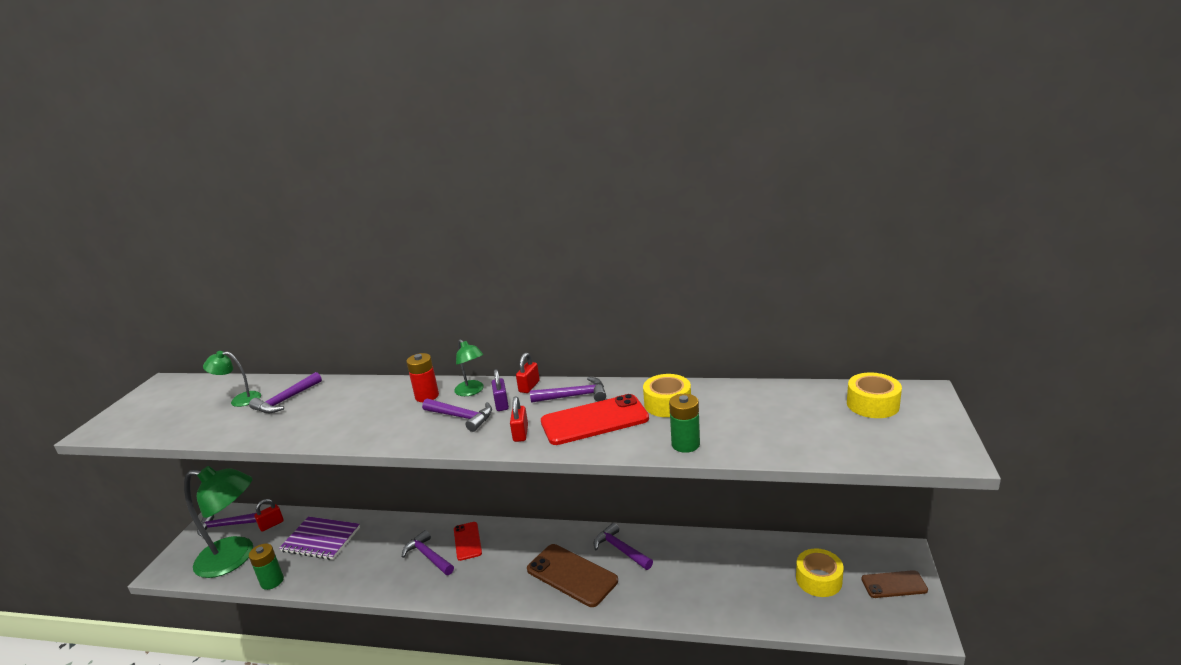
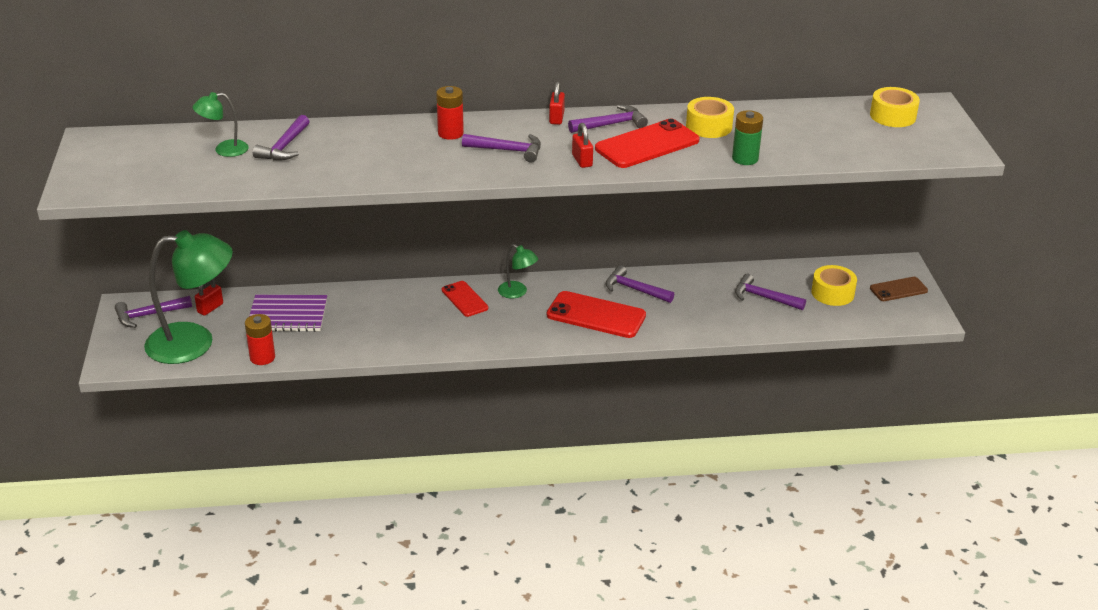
camera: 20 degrees left, 10 degrees up
(272, 581) = (262, 357): green battery -> red battery
(428, 556) = (429, 316): purple hammer -> purple hammer (764, 298)
(472, 391) = (497, 126): green lamp -> green lamp (517, 292)
(501, 404) = (540, 136): purple padlock -> none
(572, 575) = (596, 315): brown phone -> red phone

